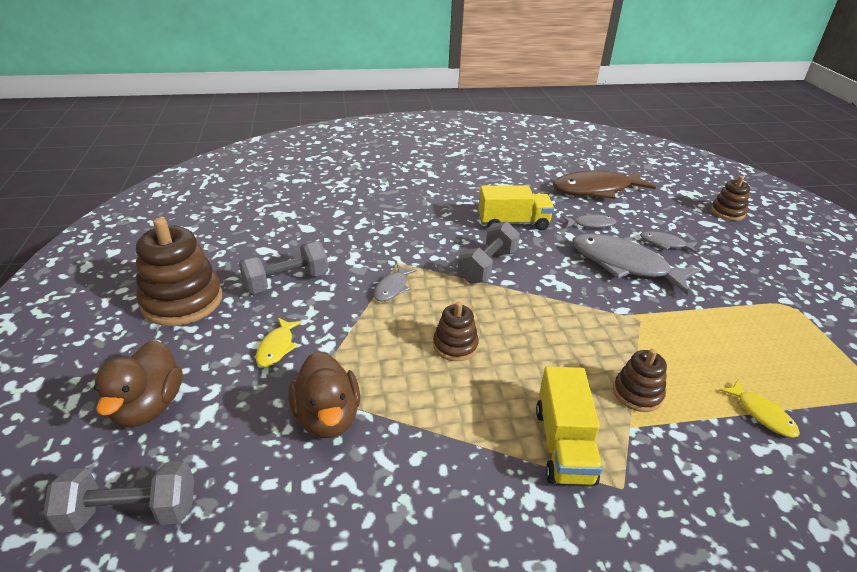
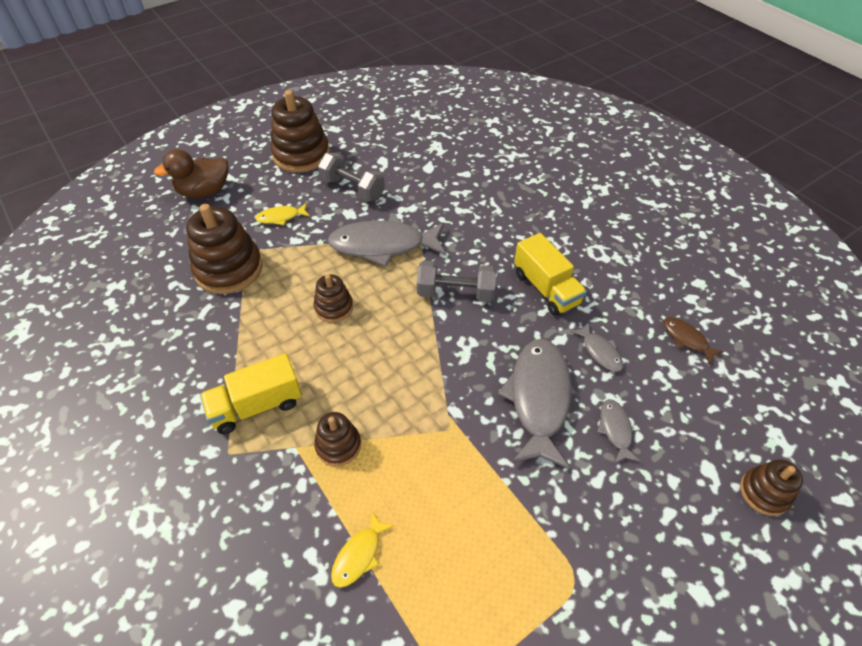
camera: 65 degrees right, 15 degrees up
(131, 512) = (132, 225): grey dumbbell -> none
(327, 417) = (229, 269): brown duck -> brown stacking toy
(392, 288) = (383, 246): grey fish -> grey fish, size x2.12
(596, 189) = (686, 339): brown fish -> brown fish, size x0.47

